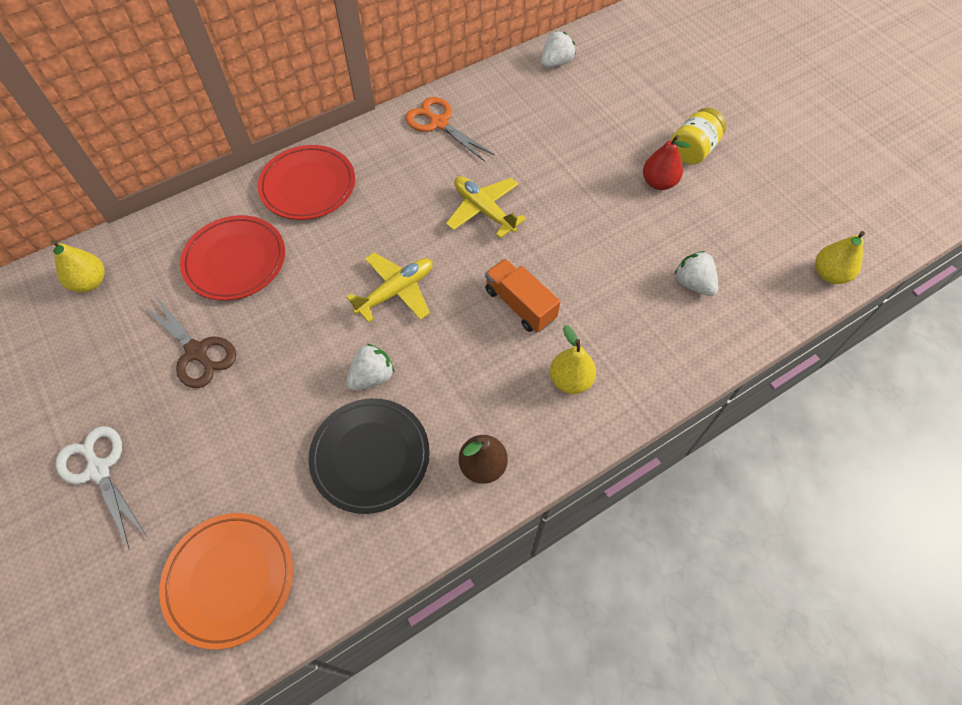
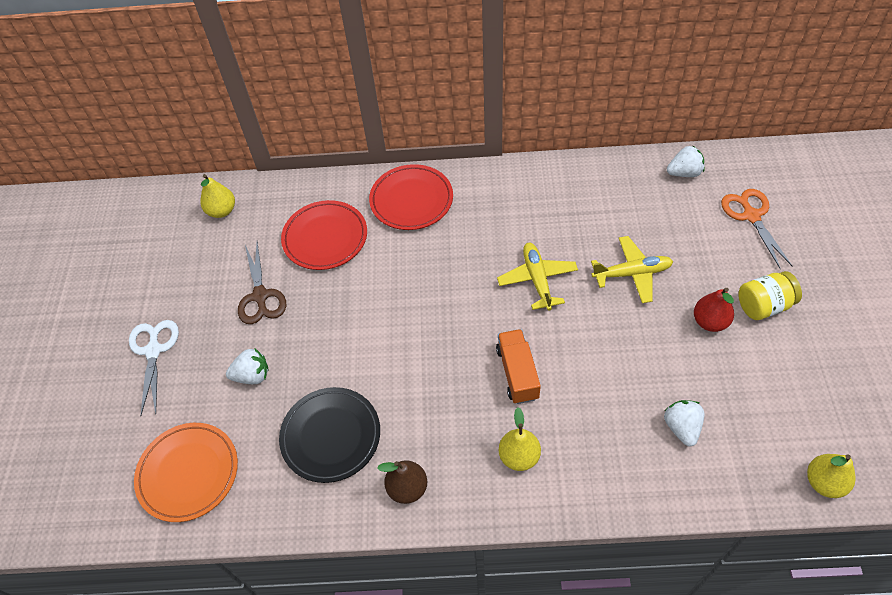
camera: 35 degrees right, 5 degrees down
(372, 377) = (368, 375): white strawberry -> white strawberry (252, 375)
(396, 291) = (426, 316): yellow plane -> yellow plane (632, 273)
(439, 123) = (546, 188): orange scissors -> orange scissors (751, 216)

